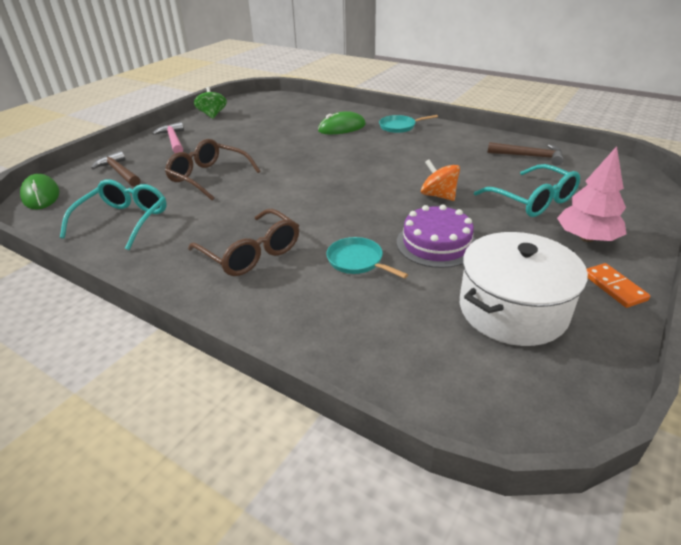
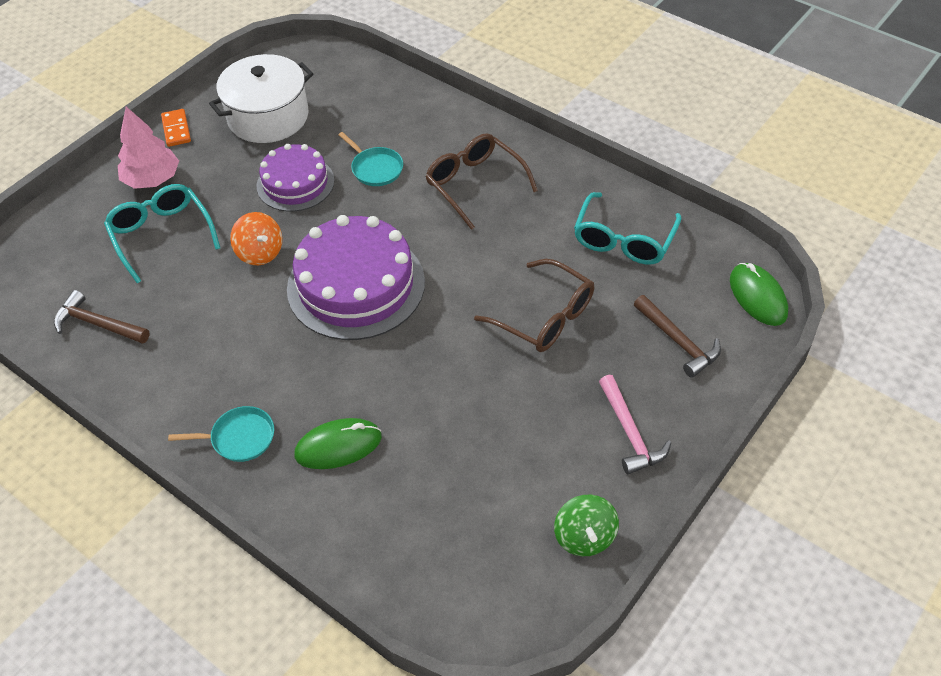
camera: 175 degrees left, 15 degrees up
(351, 183) = (356, 285): none -> purple cake

